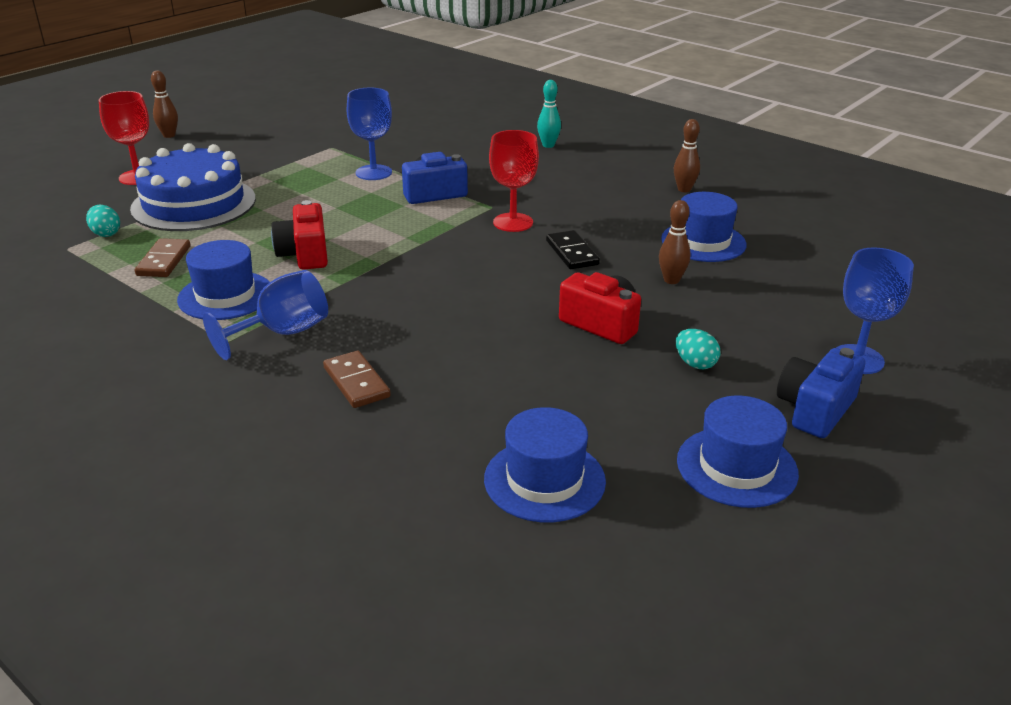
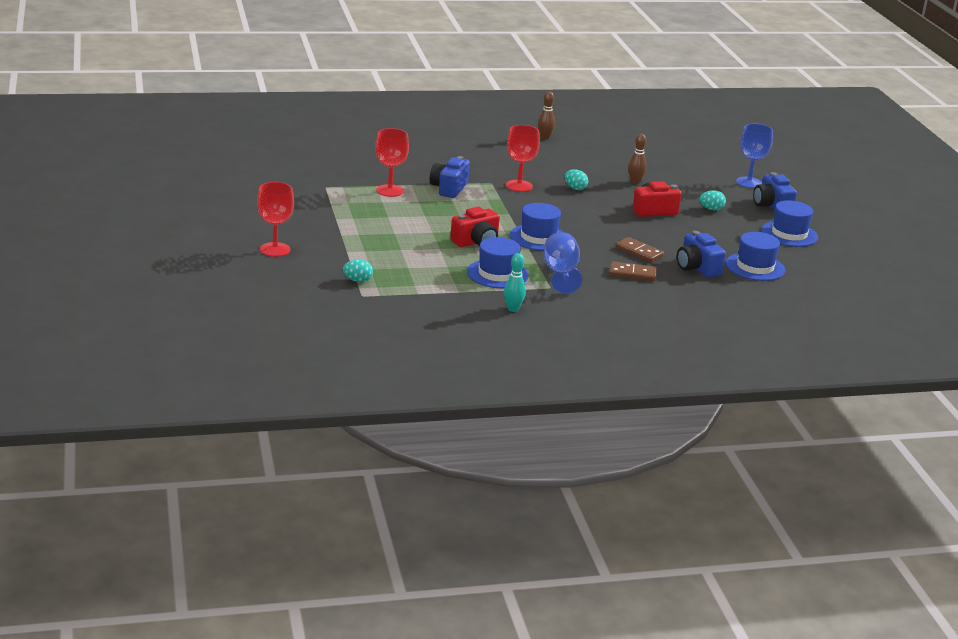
camera: 55 degrees left, 5 degrees down
(164, 261) = (426, 276): brown domino -> brown domino (639, 252)
(169, 135) = (208, 221): brown bowling pin -> none
(194, 204) = (352, 247): blue cake -> none
(305, 254) = (476, 242): red camera -> red camera turned 60 degrees counterclockwise
(373, 172) = (389, 191): blue goblet -> red goblet
(457, 427) = (697, 268): none -> blue camera
(548, 145) = (430, 139): turquoise bowling pin -> turquoise bowling pin (513, 309)
(572, 253) = (575, 188): black domino -> turquoise egg
(703, 242) = (608, 160): blue hat -> blue hat (538, 237)

